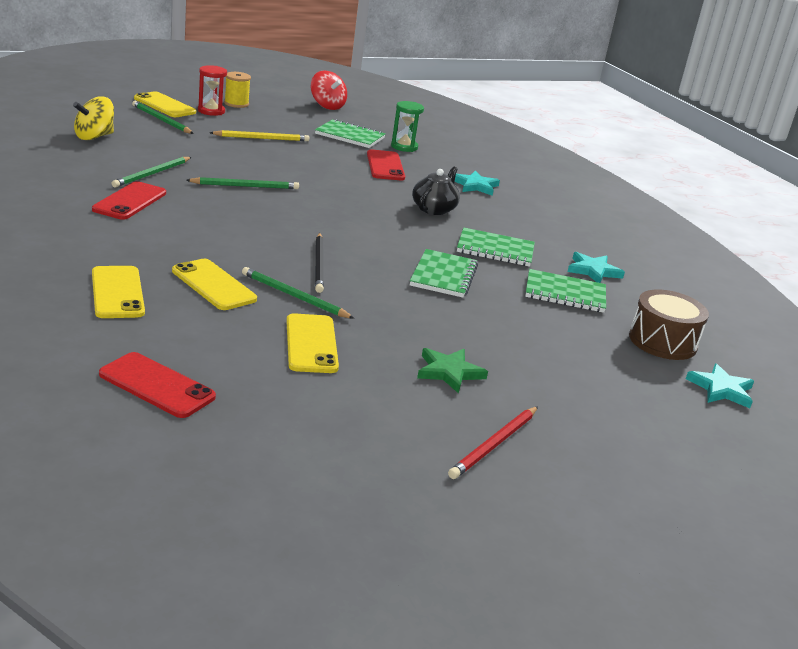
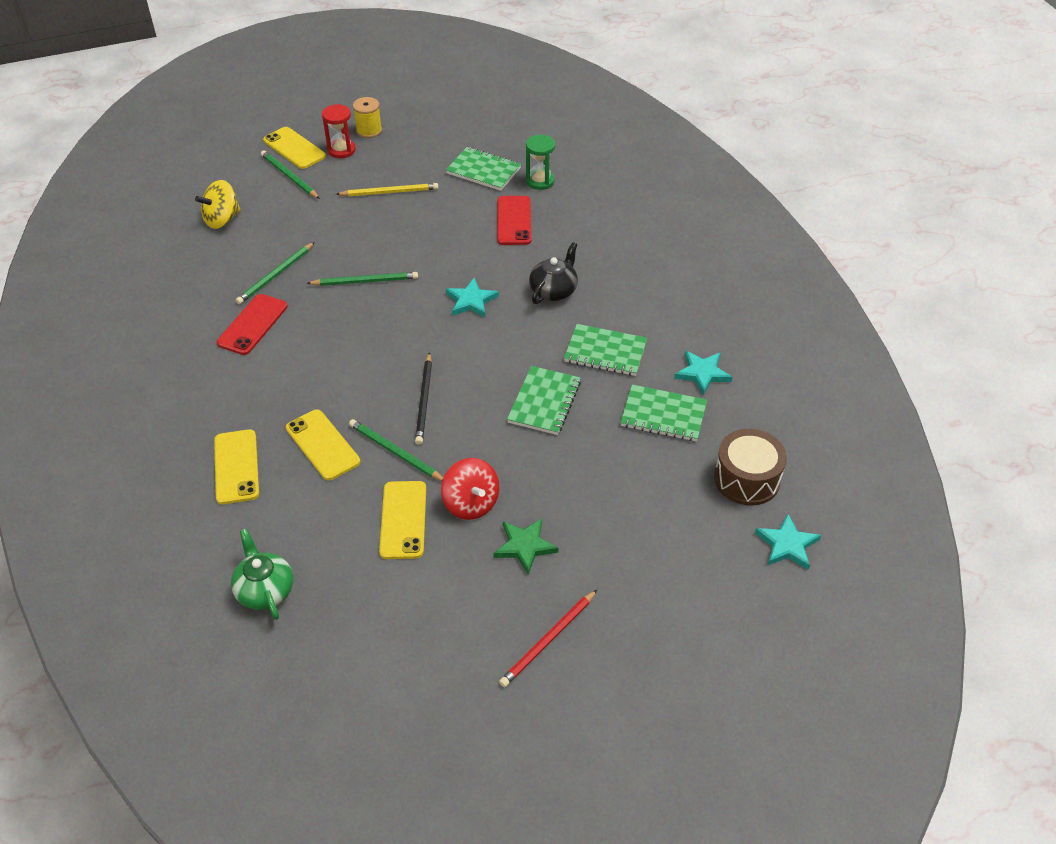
camera: 10 degrees right, 20 degrees up
(157, 386) = (265, 590): red phone -> green teapot
(327, 106) = (466, 116): red spinning top -> red spinning top (471, 503)
(475, 186) = (605, 241): turquoise star -> turquoise star (471, 301)

